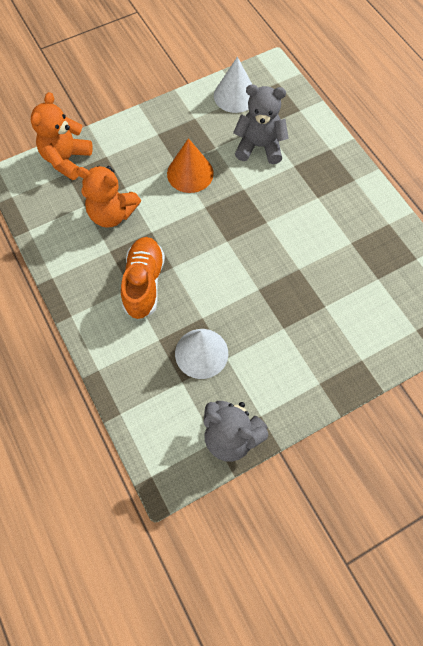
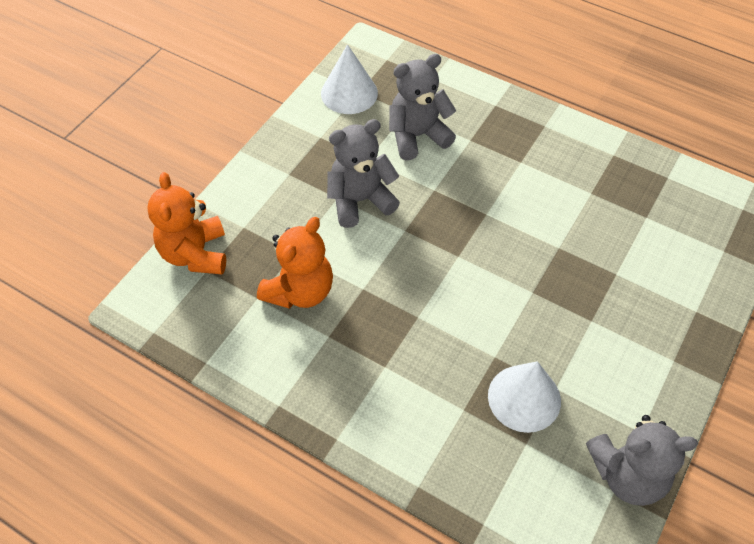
camera: 30 degrees left, 10 degrees down
(112, 214) = (300, 291): orange teddy bear -> orange teddy bear turned 45 degrees counterclockwise
(144, 283) = (398, 352): orange shoe -> none
(190, 173) = (360, 200): orange cone -> grey teddy bear

